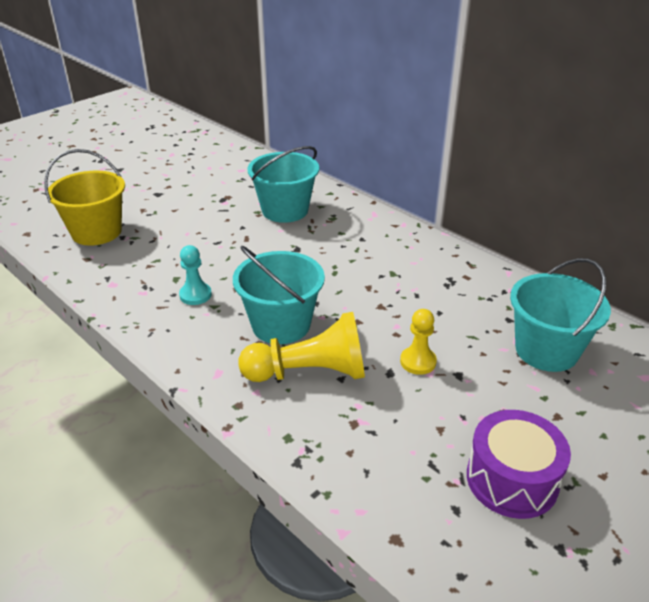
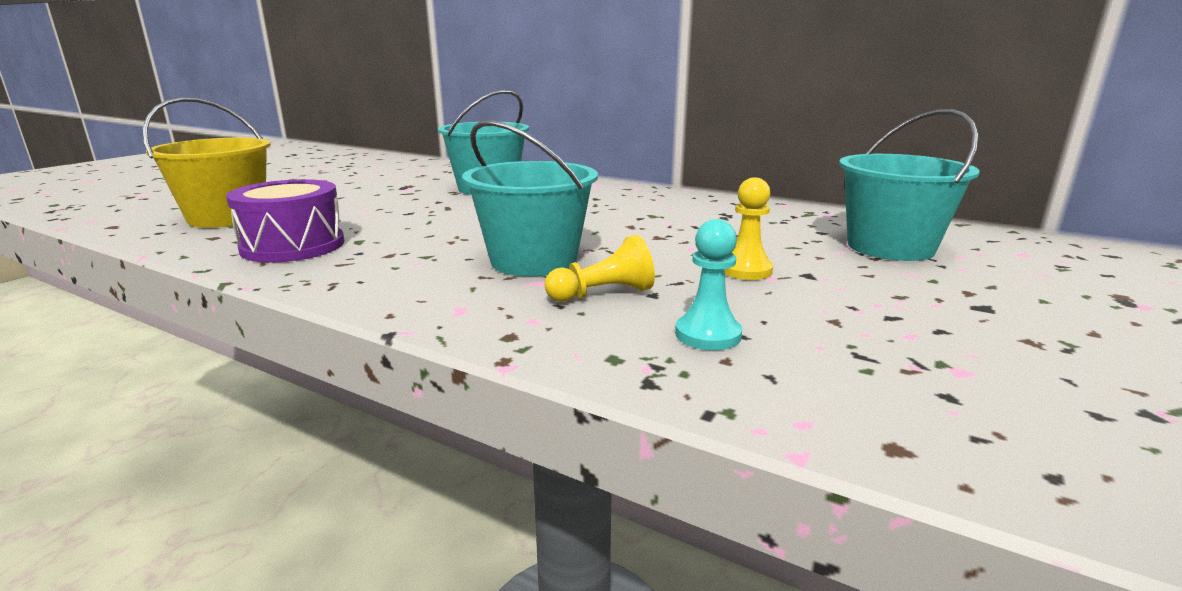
camera: 15 degrees left, 15 degrees down
(195, 295) = (394, 250): turquoise pawn -> turquoise pawn (708, 335)
(309, 372) = (603, 294): yellow pawn -> yellow pawn, size x0.56
(512, 479) = (987, 353): purple drum -> purple drum (293, 246)

